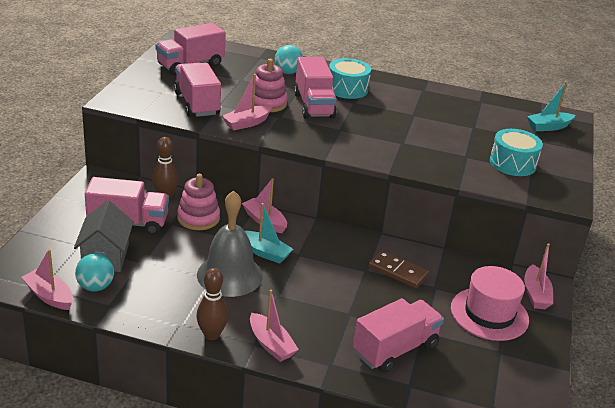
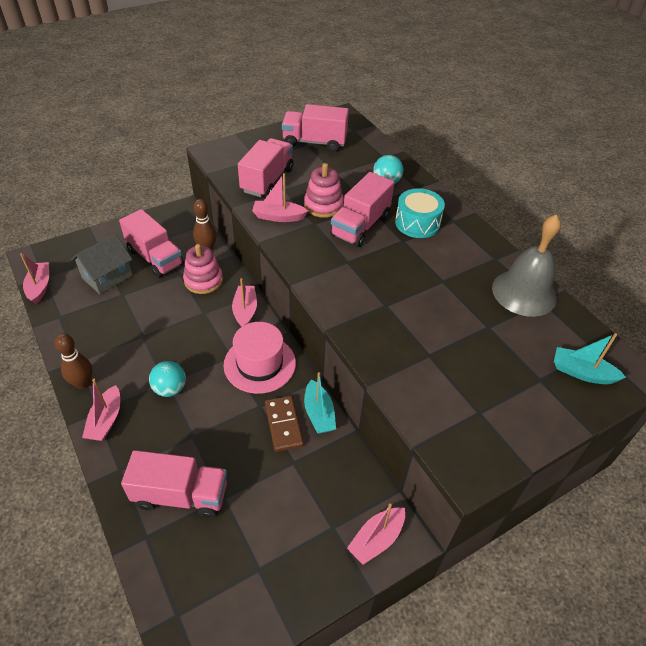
camera: 45 degrees right, 15 degrees up
(95, 287) = (71, 296): turquoise ball -> turquoise ball (170, 389)
(229, 275) = (159, 342): grey bell -> grey bell (524, 292)
(265, 252) = (208, 339): turquoise boat -> turquoise boat (319, 413)
(489, 314) = (303, 524): pink hat -> pink hat (259, 364)
(512, 163) = (468, 392): turquoise drum -> none

